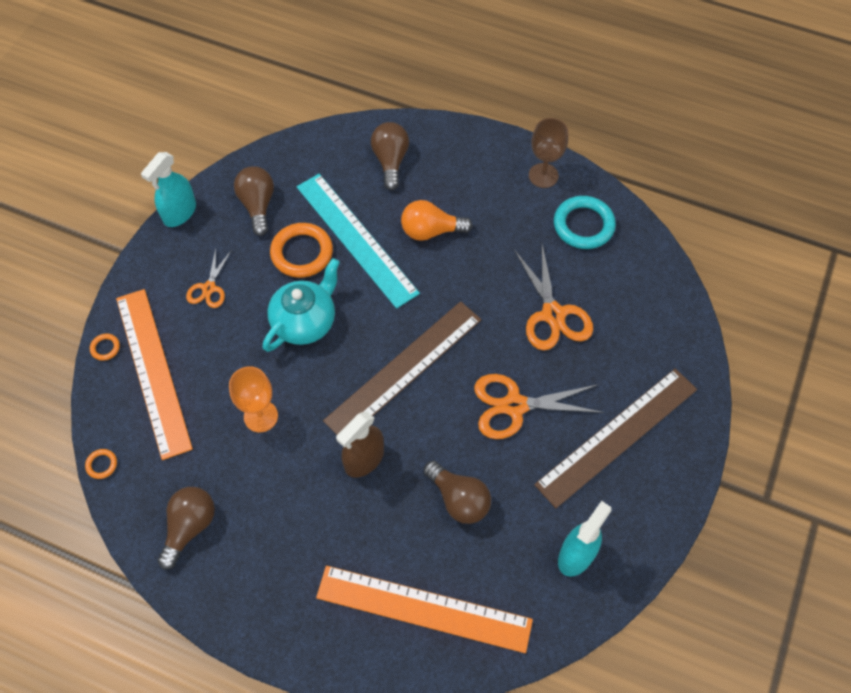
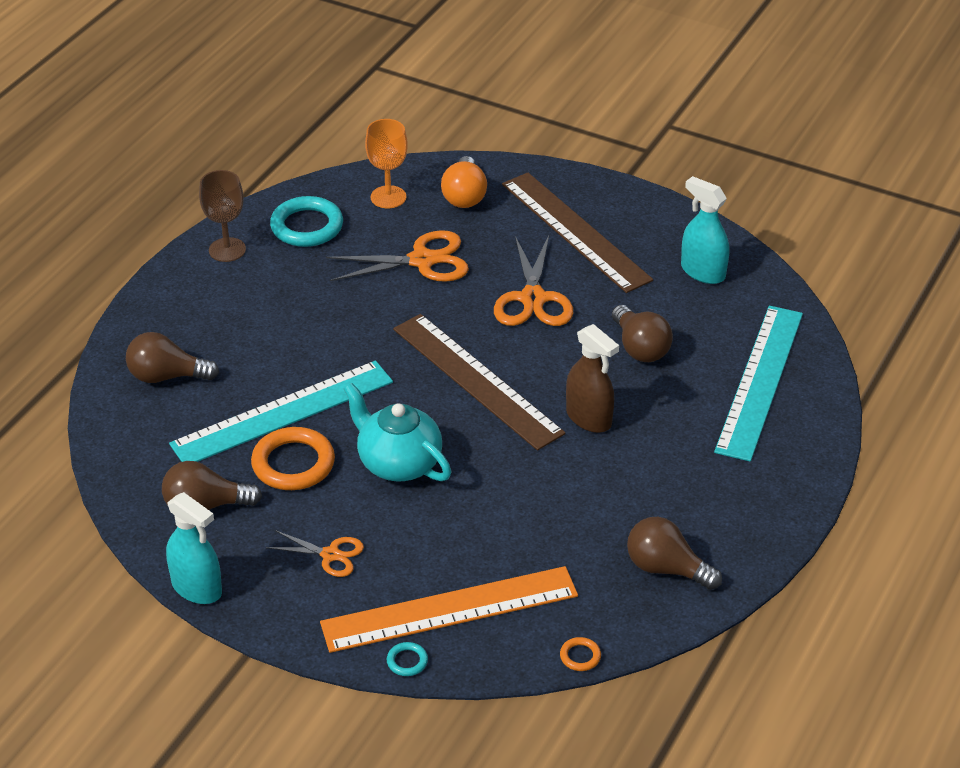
camera: 85 degrees left, 20 degrees down
(105, 348) = (407, 661): orange ring -> turquoise ring
(261, 416) = (526, 505): orange goblet -> orange goblet (388, 197)
(423, 609) = (760, 381): orange ruler -> turquoise ruler
(431, 231) = (286, 347): orange light bulb -> orange light bulb (464, 196)
(459, 499) = (640, 348): brown light bulb -> brown light bulb turned 105 degrees clockwise

